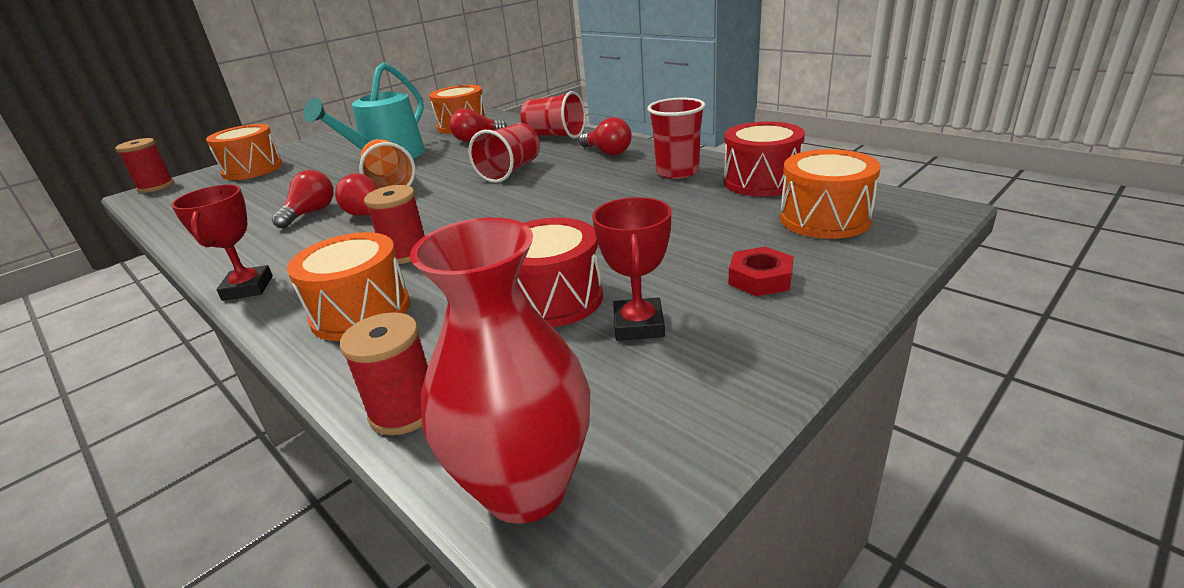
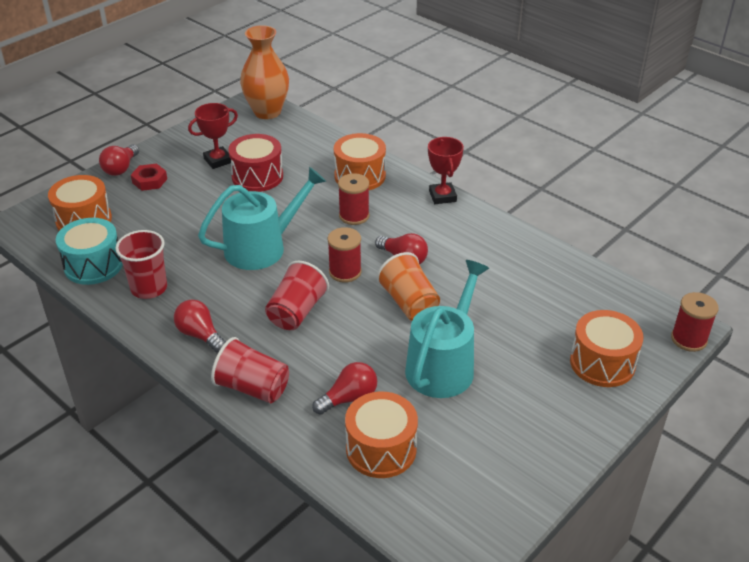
camera: 175 degrees right, 10 degrees up
(310, 213) = (460, 269): red light bulb -> red light bulb (121, 168)
(404, 411) = (316, 133): red spool -> red spool (345, 272)
(525, 488) = (267, 112): red vase -> orange vase
(546, 212) = (262, 247): none -> turquoise watering can
(639, 325) = (218, 160): red trophy -> red trophy turned 60 degrees clockwise
(761, 181) = (93, 265): red drum -> turquoise drum

